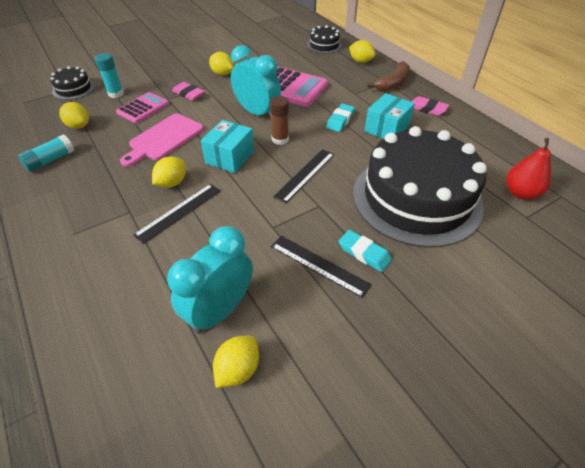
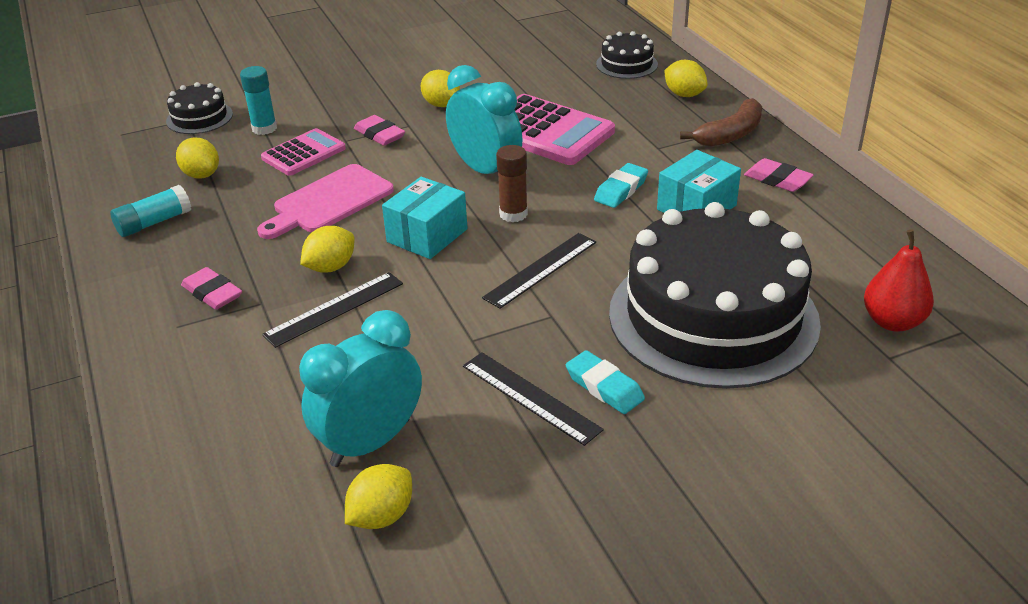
camera: 10 degrees right, 10 degrees down
(95, 207) = (212, 293): none -> pink eraser

